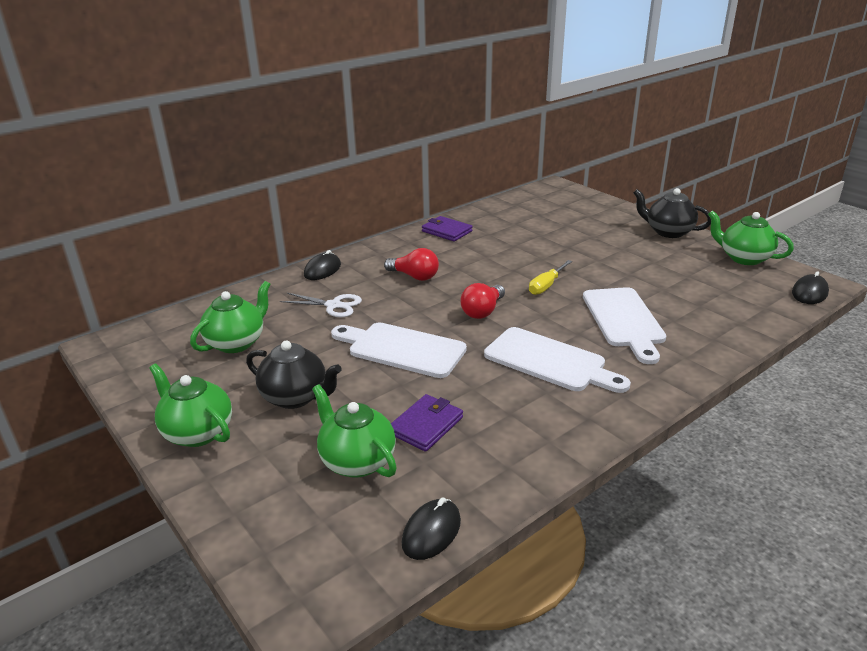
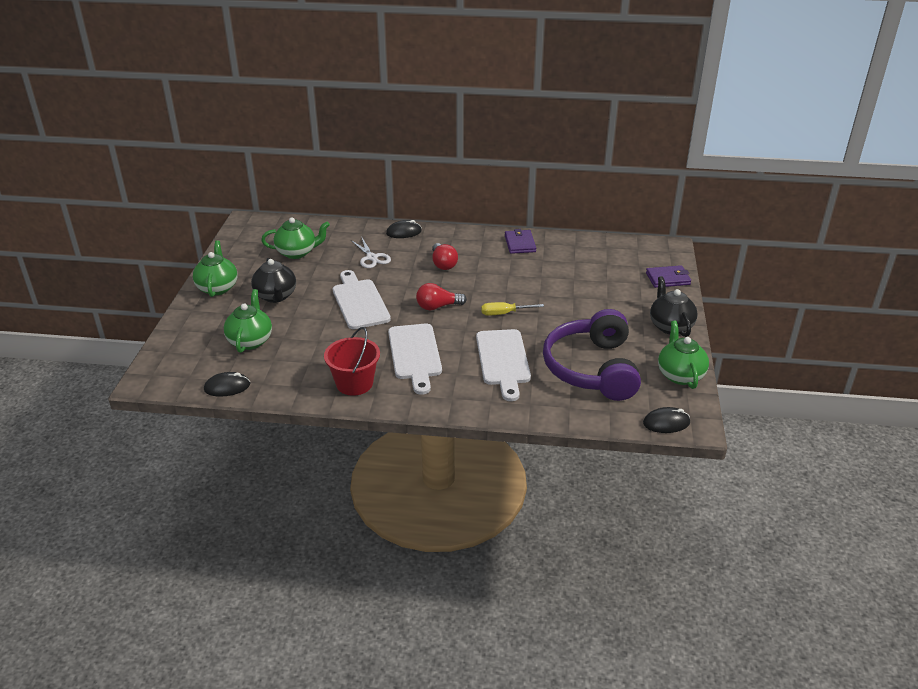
camera: 45 degrees right, 5 degrees up
(426, 425) = (302, 345): purple wallet -> purple wallet (668, 279)
(554, 424) = (354, 383): none -> red bucket
(624, 320) = (503, 360): white cutting board -> white cutting board turned 45 degrees counterclockwise
(691, 287) = (592, 369): none -> purple headphones

